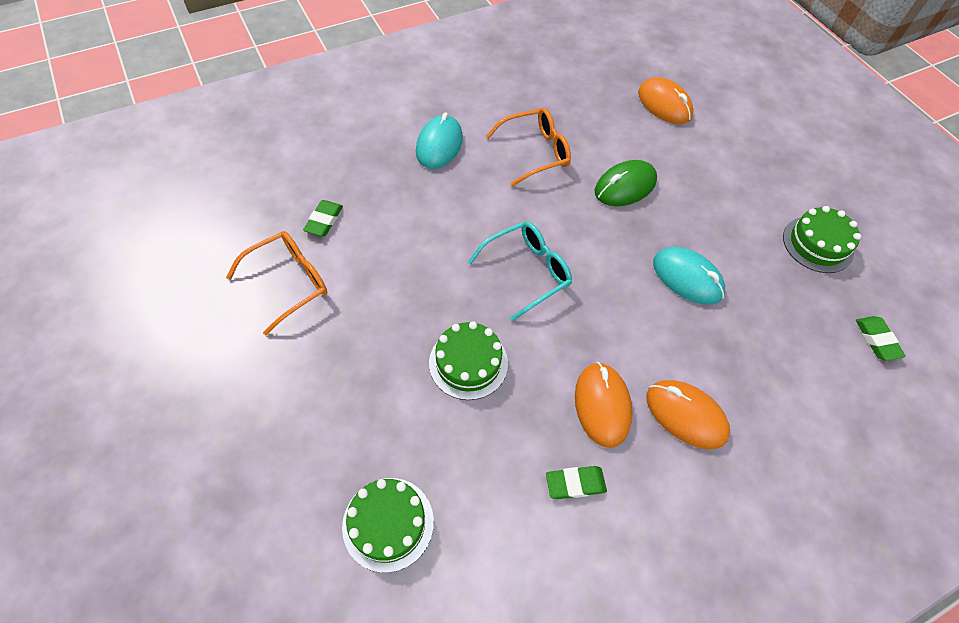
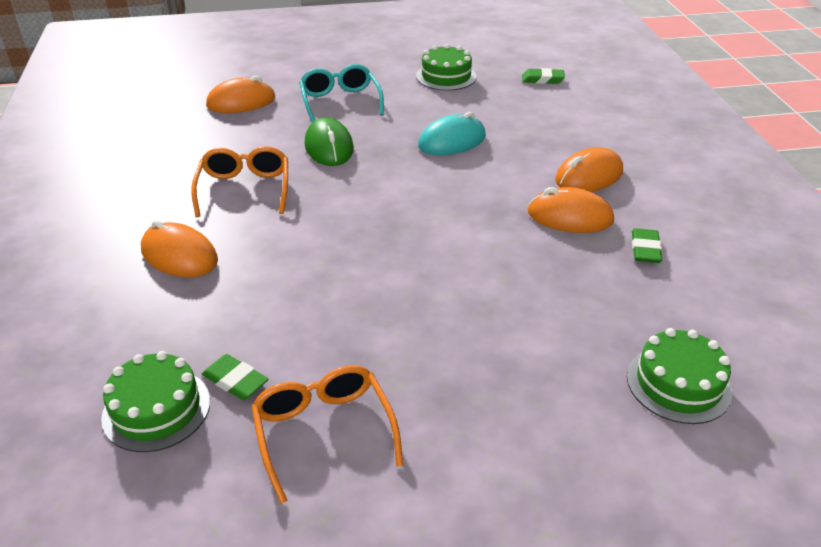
camera: 70 degrees left, 20 degrees down
(439, 145) = (179, 255): turquoise mouse -> orange mouse
(468, 363) = (500, 290): green cake -> green cake (156, 409)
(527, 272) = (402, 228): turquoise glasses -> turquoise glasses (340, 102)

